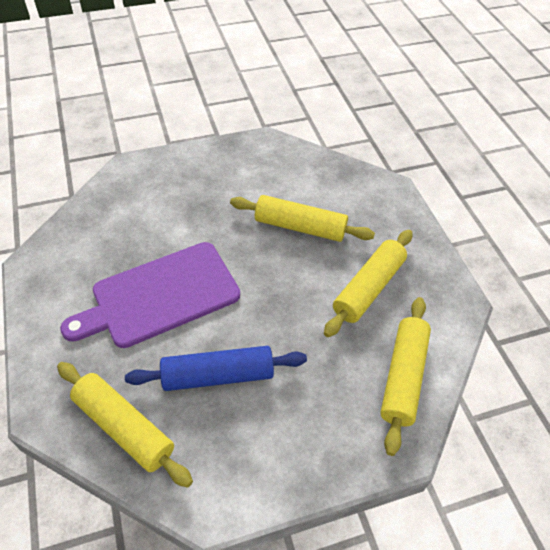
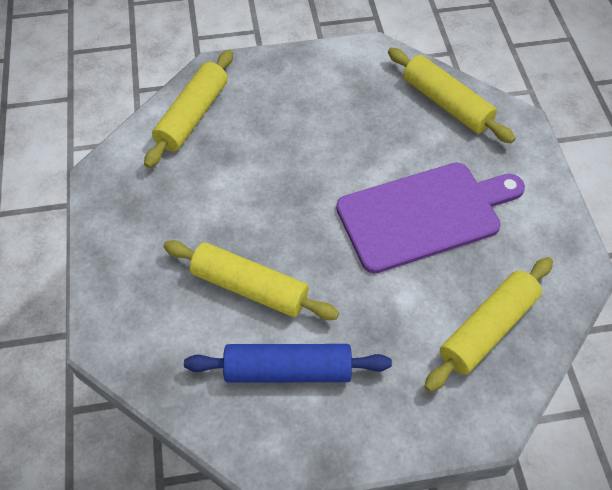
camera: 170 degrees left, 5 degrees up
(218, 375) = (364, 133): blue rolling pin -> blue rolling pin (288, 370)
(368, 288) = (193, 200): yellow rolling pin -> yellow rolling pin (488, 329)

